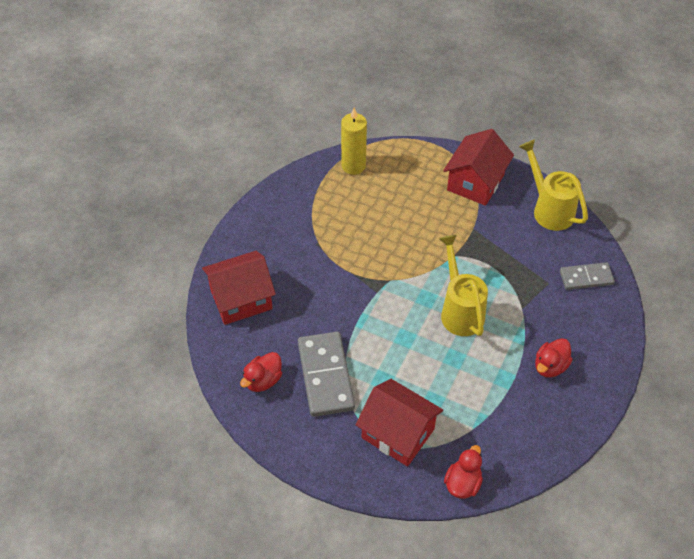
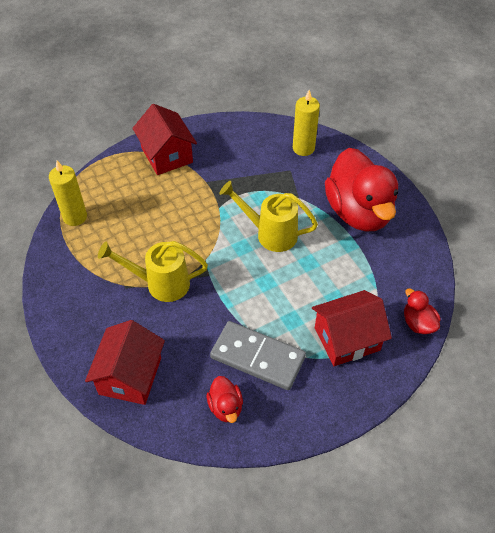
camera: 55 degrees left, 0 degrees up
(549, 209) = (229, 131): yellow watering can -> yellow watering can (160, 284)
(550, 366) = (359, 212): red duck -> red duck, size x2.31
(586, 278) = (303, 148): grey domino -> yellow candle

